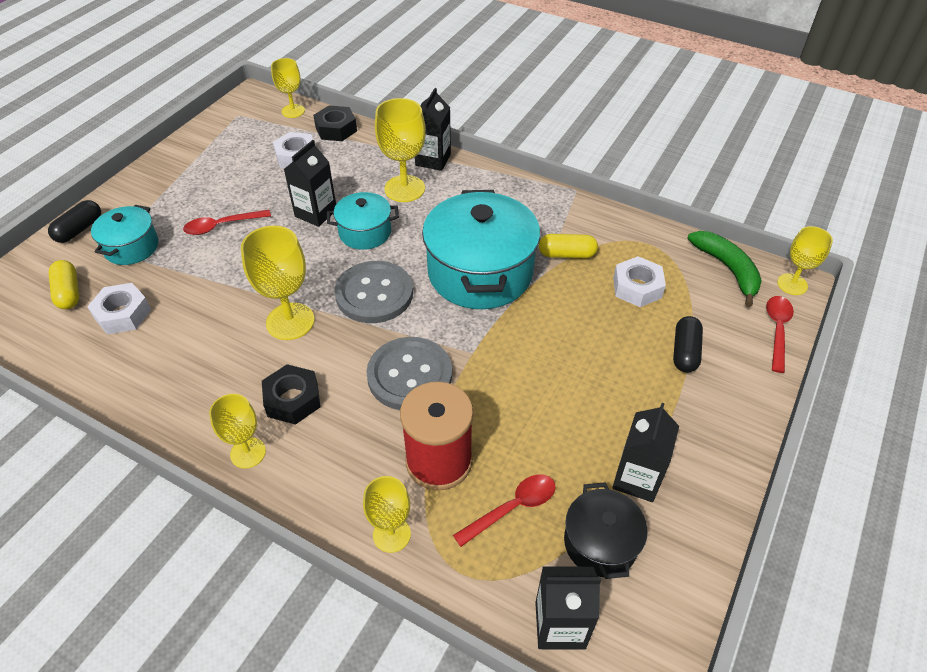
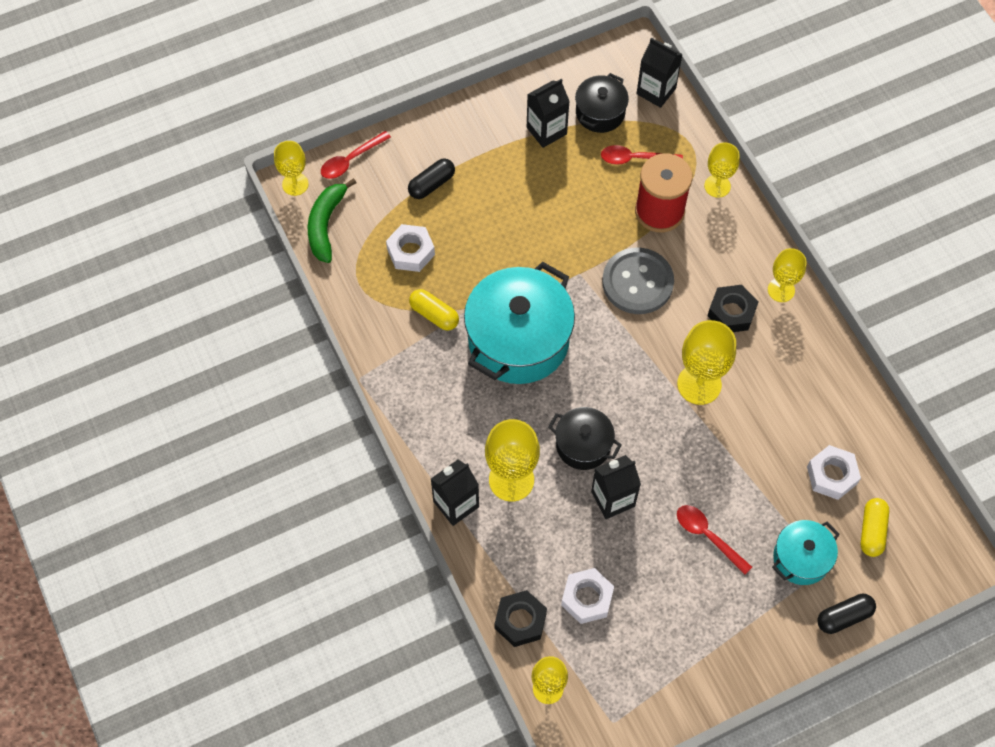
camera: 145 degrees left, 15 degrees up
(222, 226) = (707, 536): red spoon -> red spoon turned 150 degrees counterclockwise
(365, 232) = (583, 445): turquoise pot -> black pot
(374, 294) = (617, 371): grey button -> none

